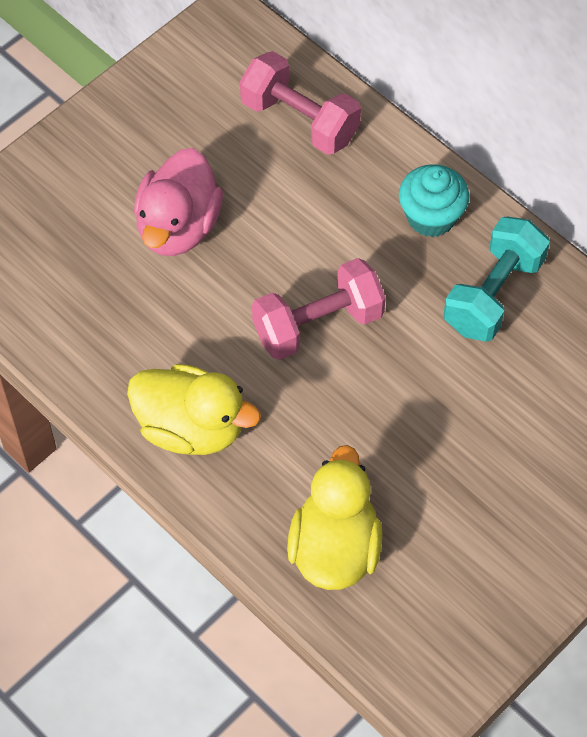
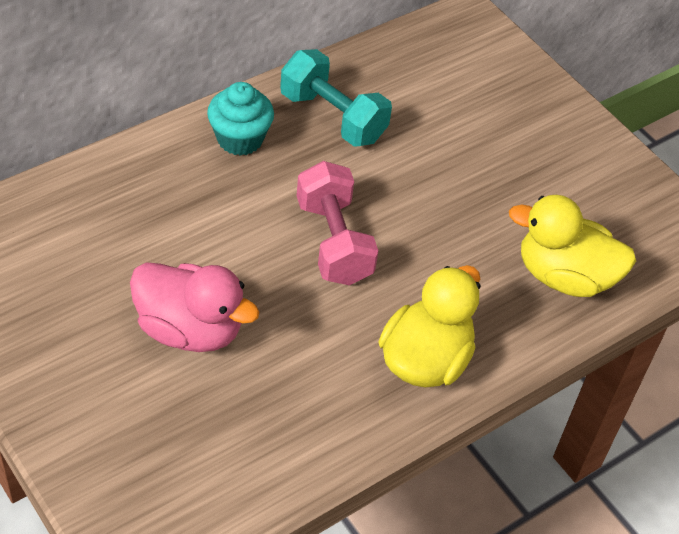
camera: 85 degrees left, 10 degrees down
(299, 120) = (95, 208): pink dumbbell -> none

